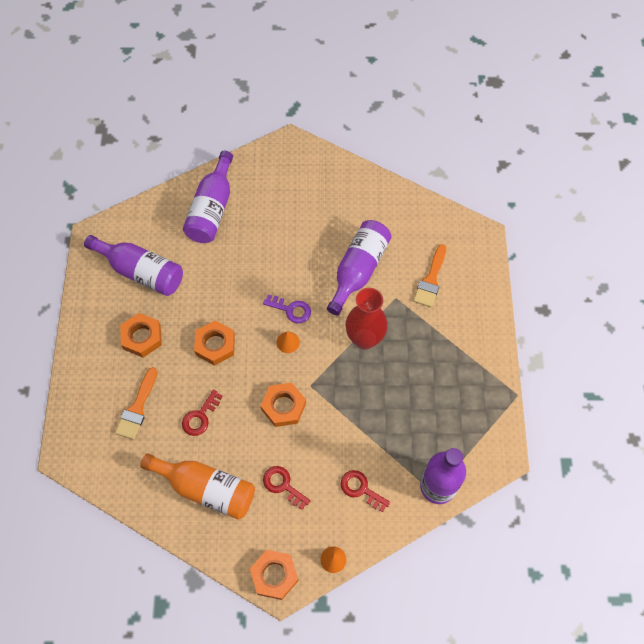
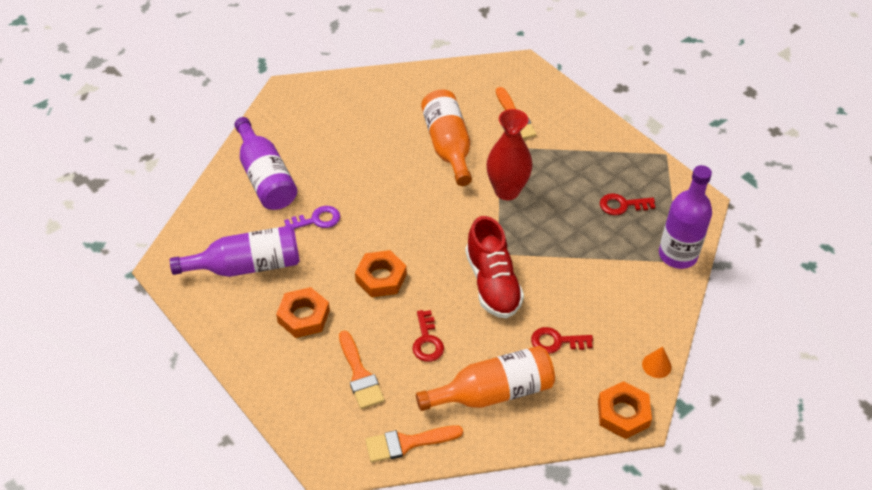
camera: 40 degrees left, 15 degrees down
(121, 481) = (407, 443): none -> orange brush
(283, 406) = (492, 283): orange nut -> red shoe
(288, 342) = (444, 234): orange cone -> none
(291, 310) = (421, 209): purple key -> purple key (317, 220)
(358, 270) = (448, 146): purple bottle -> orange bottle
(361, 489) = (622, 299): red key -> red key (622, 205)

